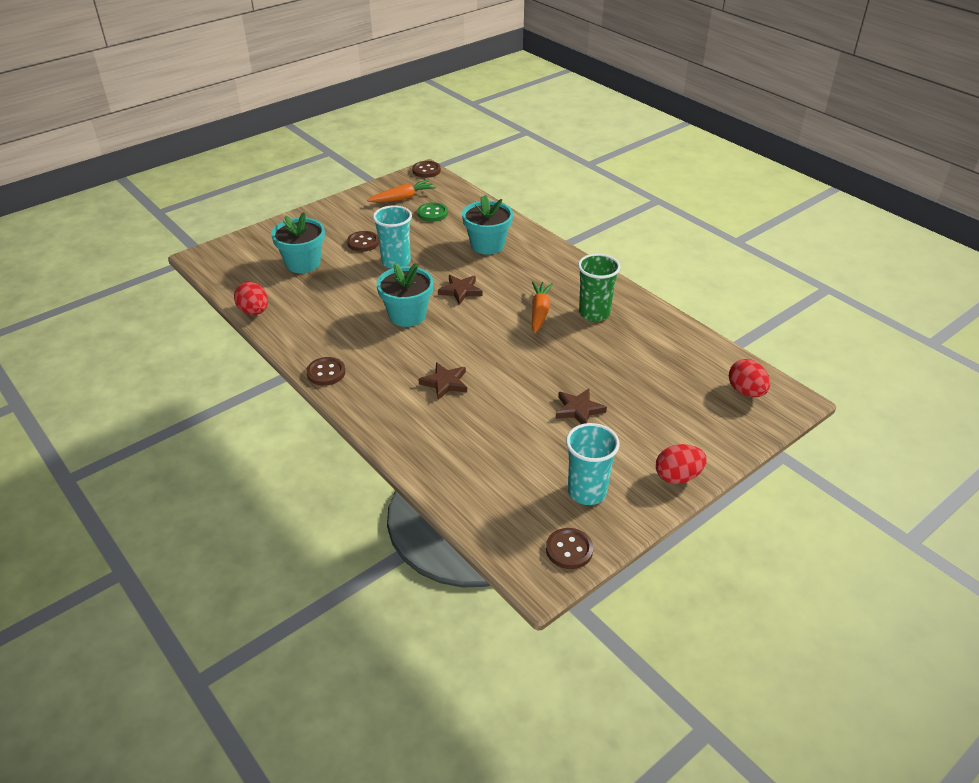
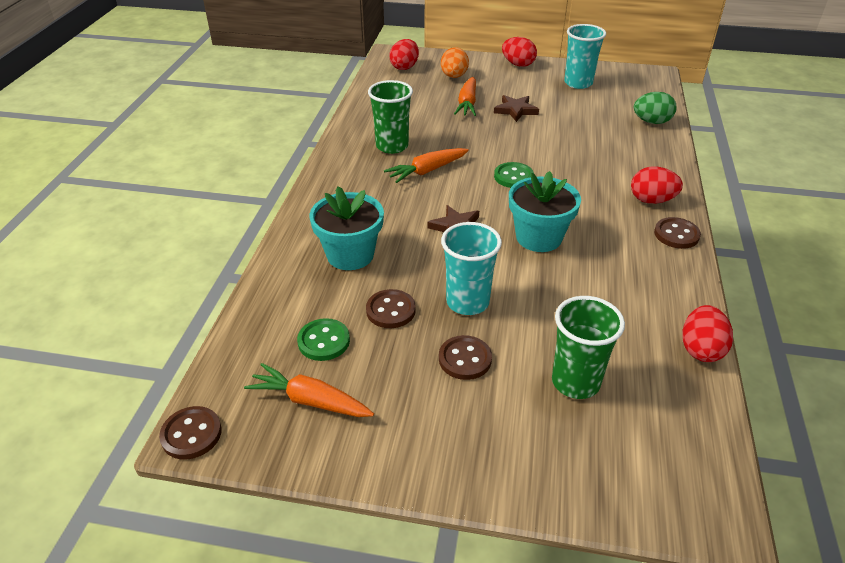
camera: 130 degrees left, 0 degrees up
(303, 263) = (575, 382): turquoise flower pot -> green cup
(369, 390) = (651, 200): none -> red egg
(445, 383) = (582, 171): brown star -> none
(457, 483) = (651, 122): none -> green egg
(482, 345) = (513, 177): none -> green button
(569, 550) = (624, 73): brown button -> brown button (390, 310)
(623, 388) = (467, 104): none -> orange carrot
(691, 412) = (454, 76): none -> orange egg

